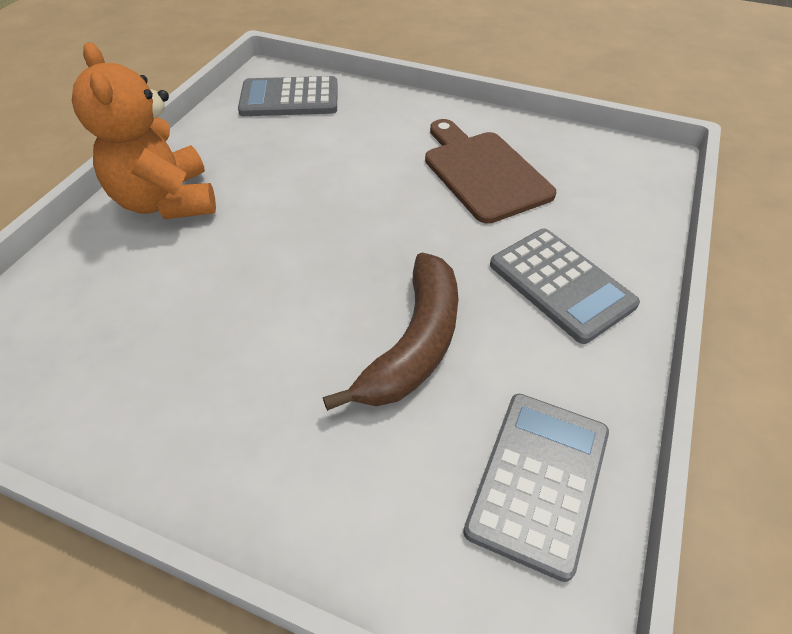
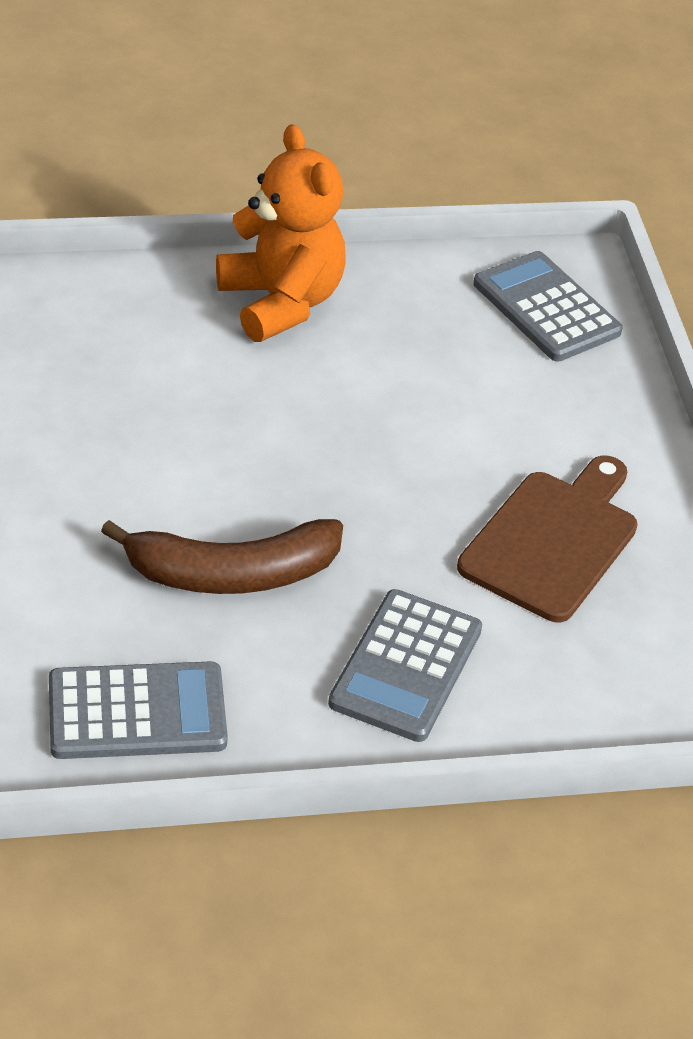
camera: 55 degrees right, 5 degrees down
(167, 201) = (281, 302): orange teddy bear -> orange teddy bear turned 120 degrees clockwise

